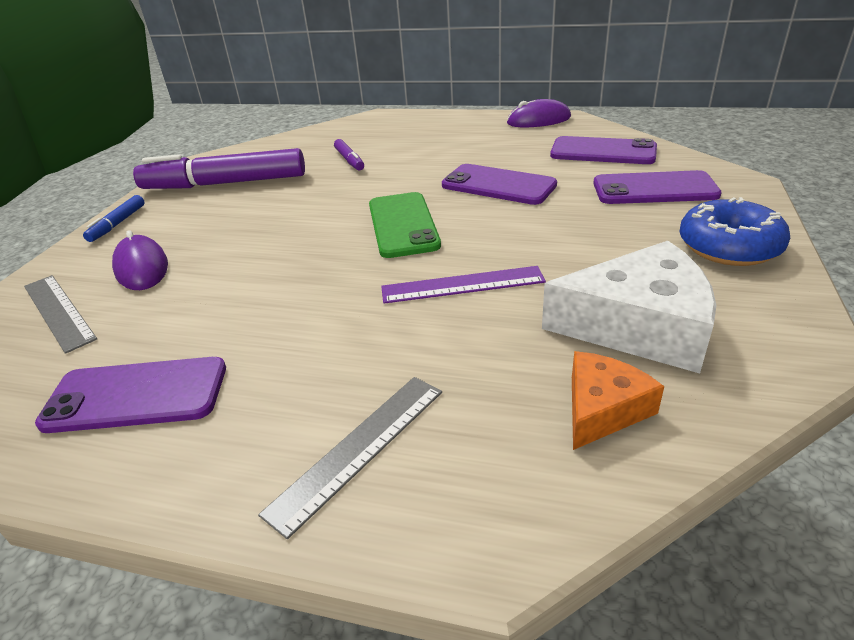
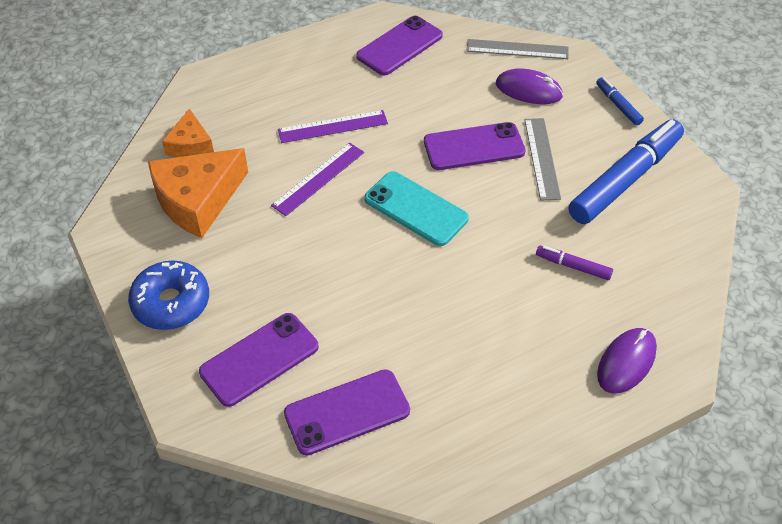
camera: 135 degrees right, 15 degrees up
(225, 183) = (625, 179): purple marker -> blue marker
(358, 448) = (277, 79): grey ruler -> grey ruler (542, 158)
(376, 331) = (333, 127): none -> purple ruler
(403, 225) = (416, 209): green phone -> turquoise phone
(498, 185) = (395, 297): purple phone -> purple phone (474, 147)
(538, 120) = (475, 462): purple mouse -> purple mouse (626, 362)
(638, 326) = (198, 200): white cheese -> orange cheese

